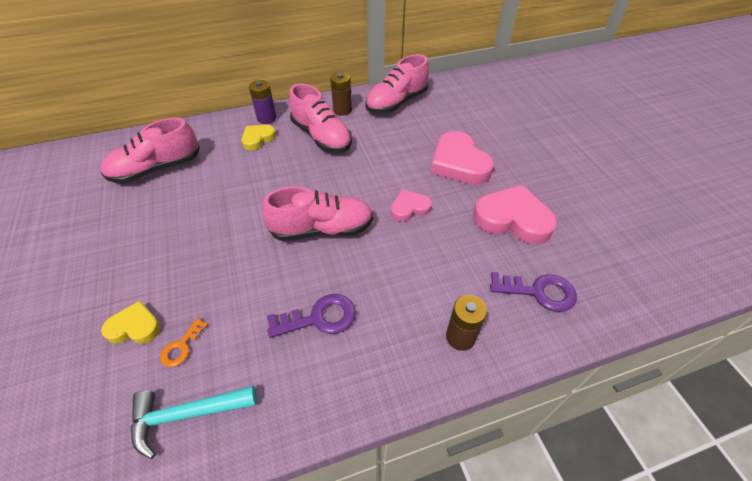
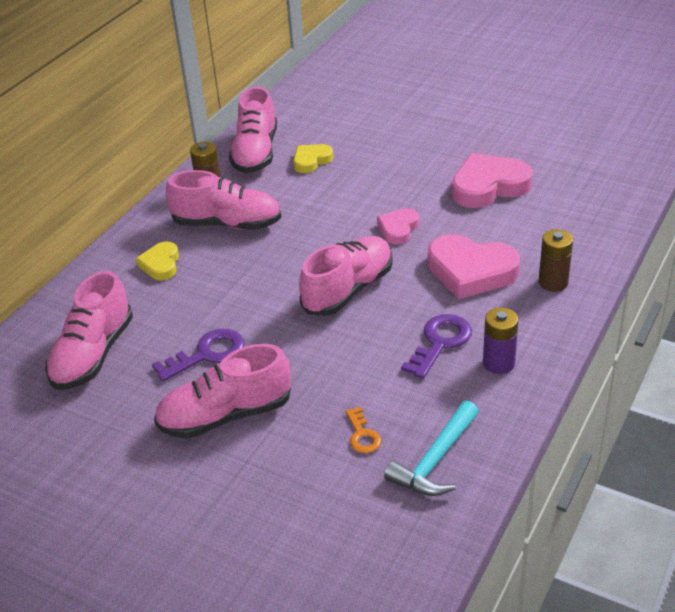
camera: 40 degrees left, 10 degrees down
(135, 327) = (300, 455): yellow heart -> yellow heart (311, 161)
(147, 261) = (225, 415): none -> pink shoe
(266, 118) = (137, 242): purple battery -> purple battery (498, 363)
(459, 163) = (390, 171): pink heart -> pink heart (471, 271)
(539, 292) = (567, 221): purple key -> purple key (207, 354)

